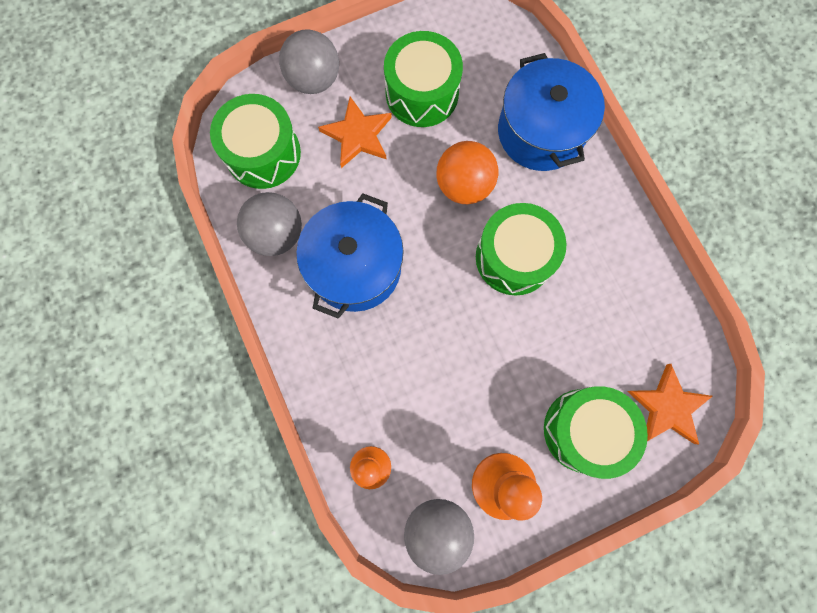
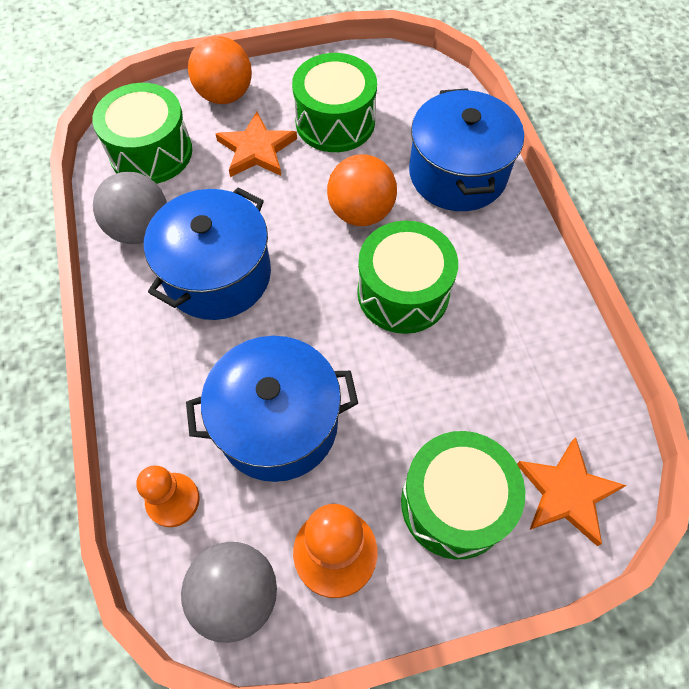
camera: 10 degrees right, 15 degrees down
(314, 80) = (225, 95): grey ball -> orange ball
(436, 390) = (278, 423): none -> blue pot

